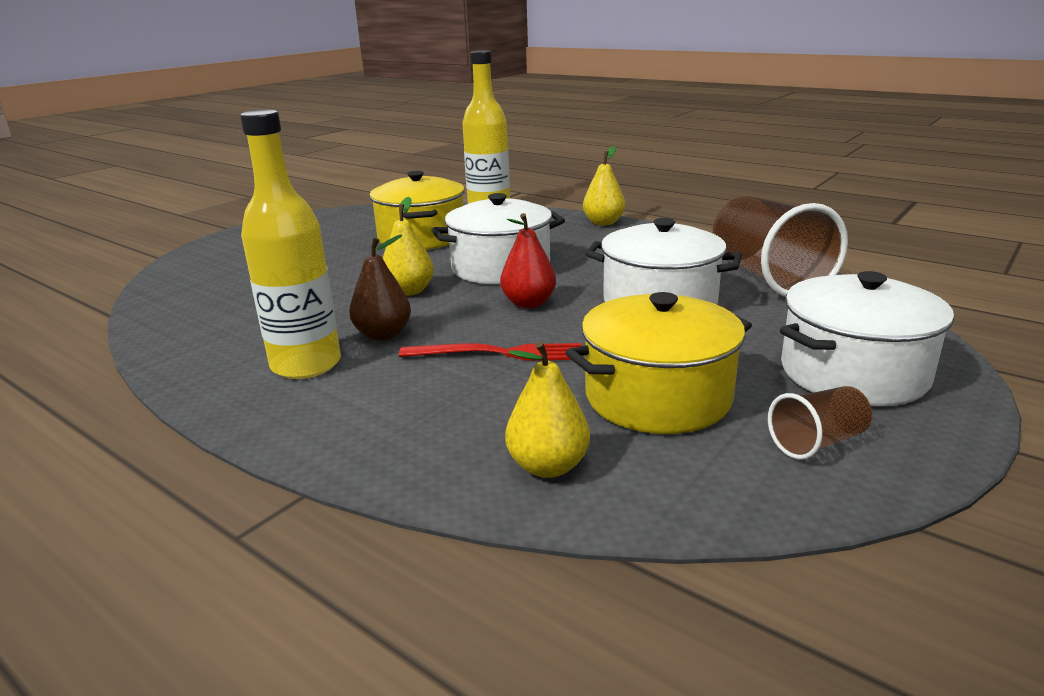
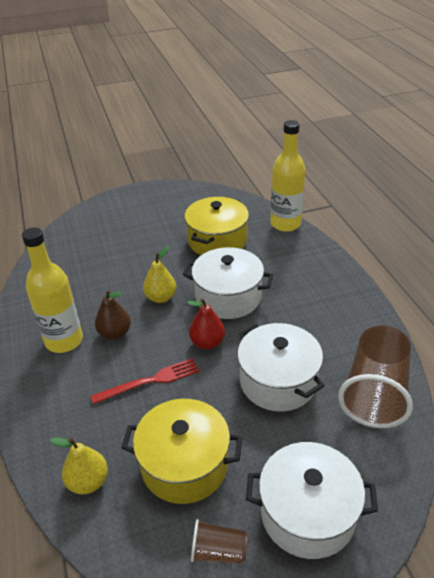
camera: 35 degrees right, 15 degrees up
(499, 353) = (149, 381): red fork -> red fork turned 60 degrees counterclockwise
(603, 223) = (340, 273): yellow pear -> none

